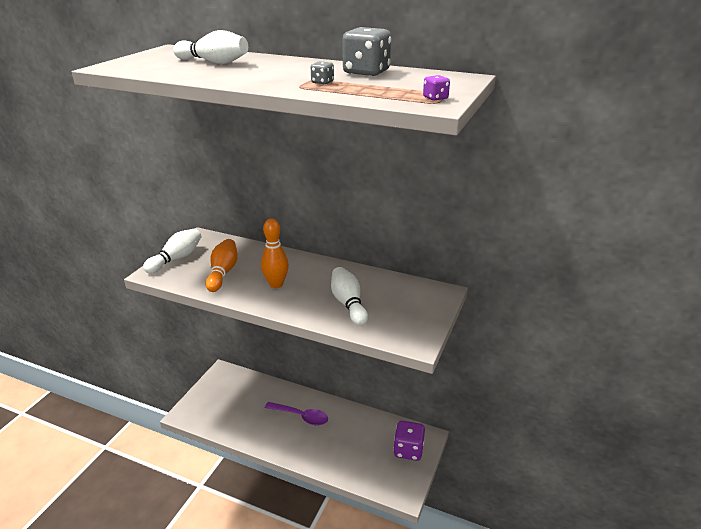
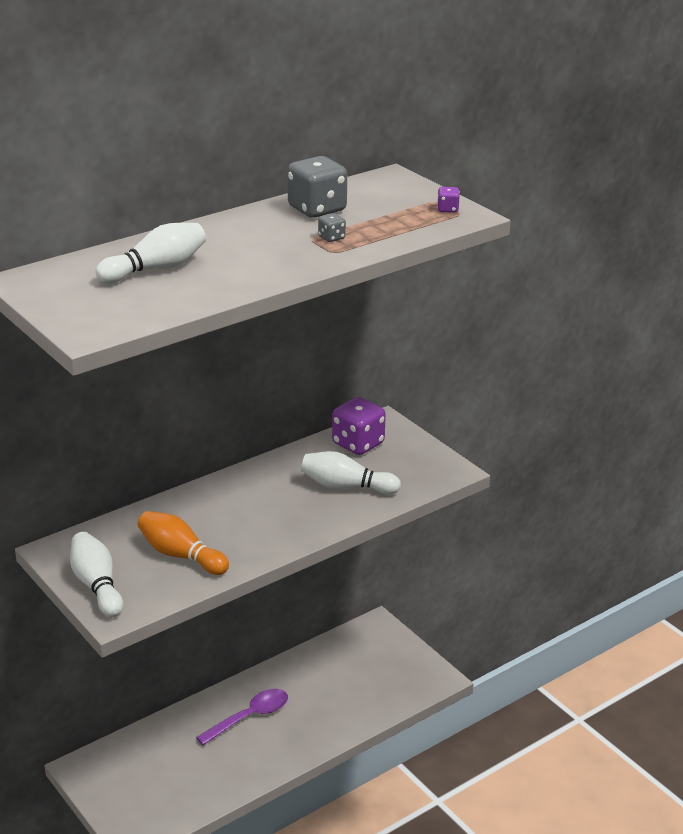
camera: 60 degrees left, 0 degrees up
(276, 284) = (253, 522): orange bowling pin -> none
(408, 450) = (383, 648): purple dice -> purple dice (358, 444)

